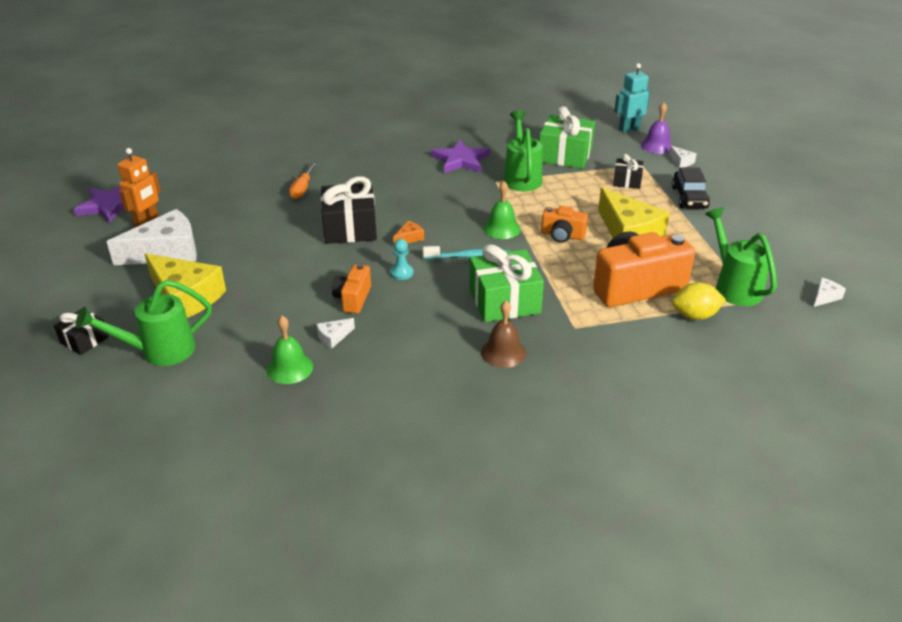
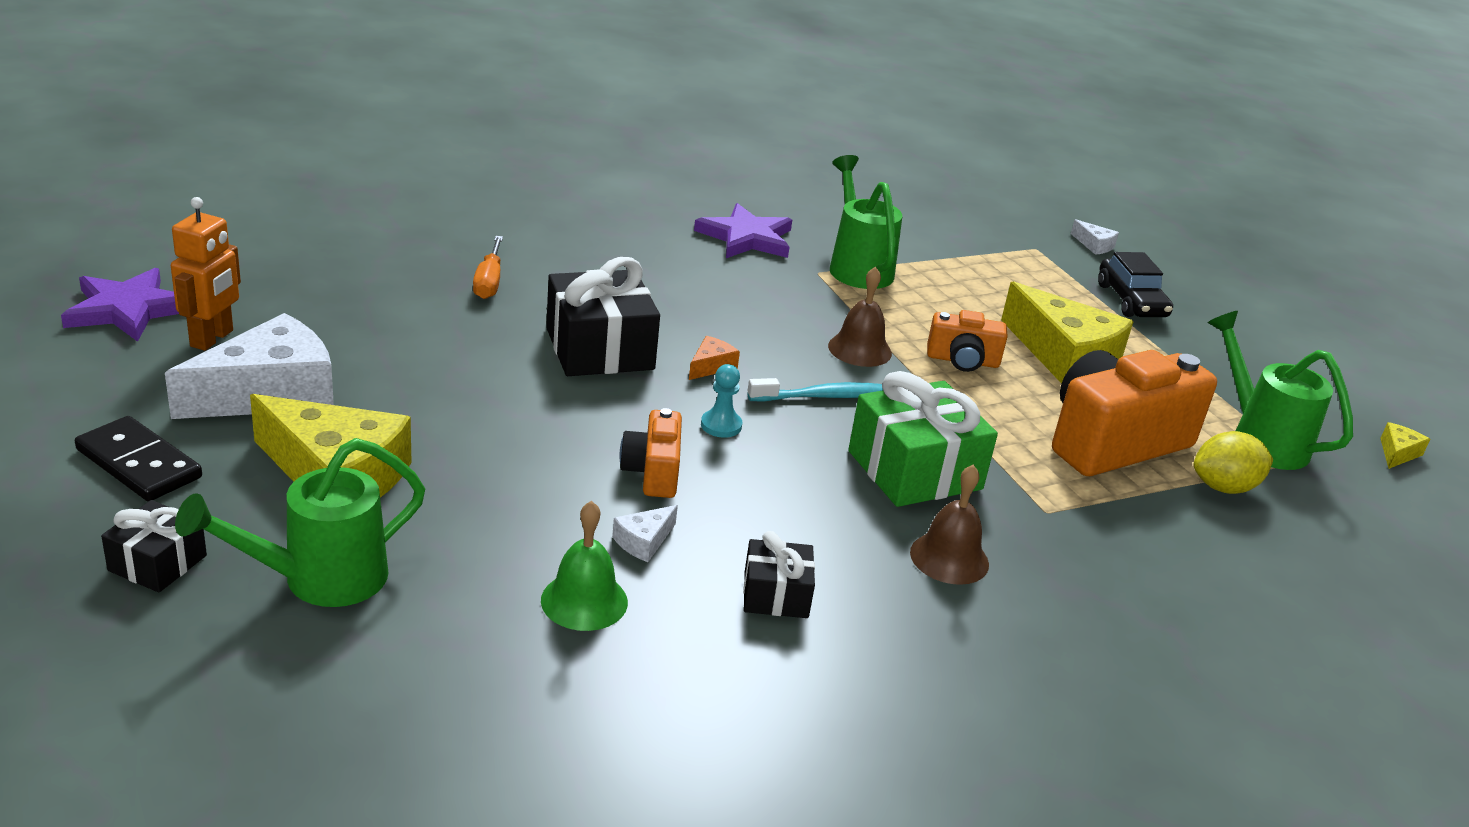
camera: 15 degrees left, 5 degrees down
(91, 288) = (138, 464): none -> black domino
(501, 228) = (860, 349): green bell -> brown bell
(565, 155) = (912, 232): green gift -> none
(627, 181) = (1026, 274): black gift -> black gift (776, 595)
(629, 129) = (993, 194): turquoise robot -> none
(657, 146) = (1046, 220): purple bell -> none
(825, 297) = (1397, 453): white cheese -> yellow cheese

